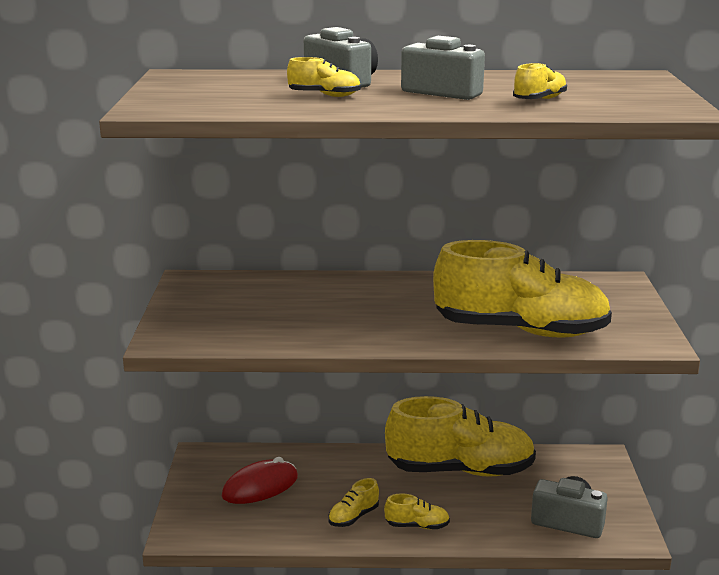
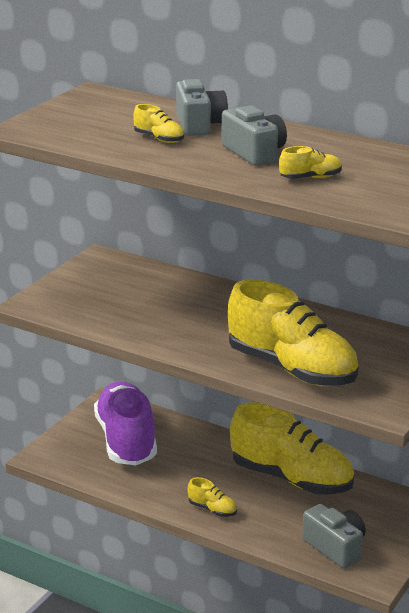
camera: 30 degrees right, 5 degrees up
(260, 487) = (126, 441): red mouse -> purple shoe
(353, 517) = (172, 486): yellow shoe -> none

